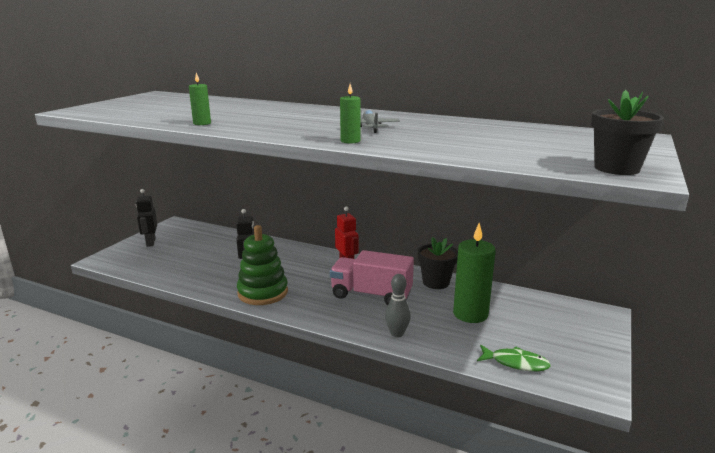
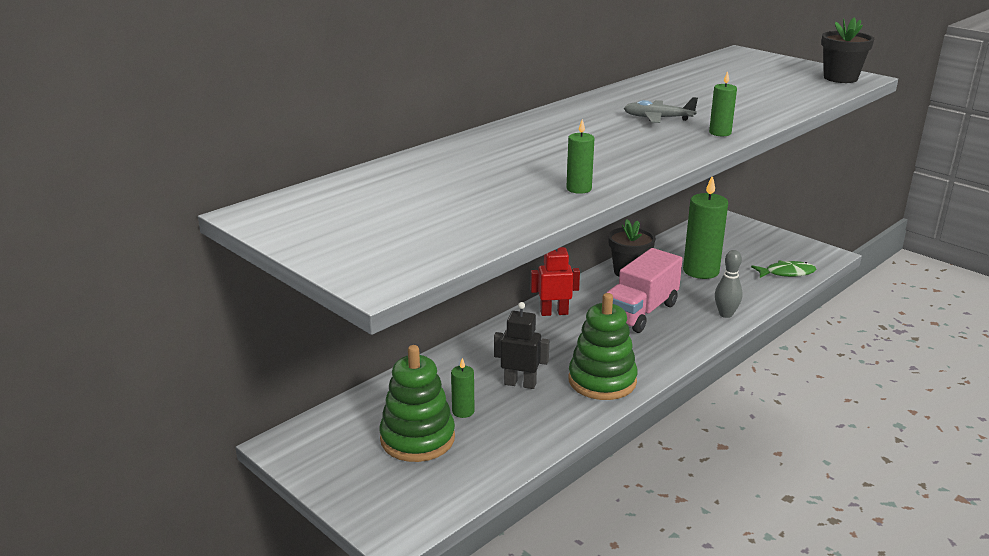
camera: 70 degrees left, 5 degrees up
(150, 242) = (356, 474): black robot -> none
(184, 250) = (417, 439): none -> green stacking toy
(213, 256) = (463, 411): none -> green candle
(516, 363) = (787, 273): green fish -> green fish turned 45 degrees clockwise

